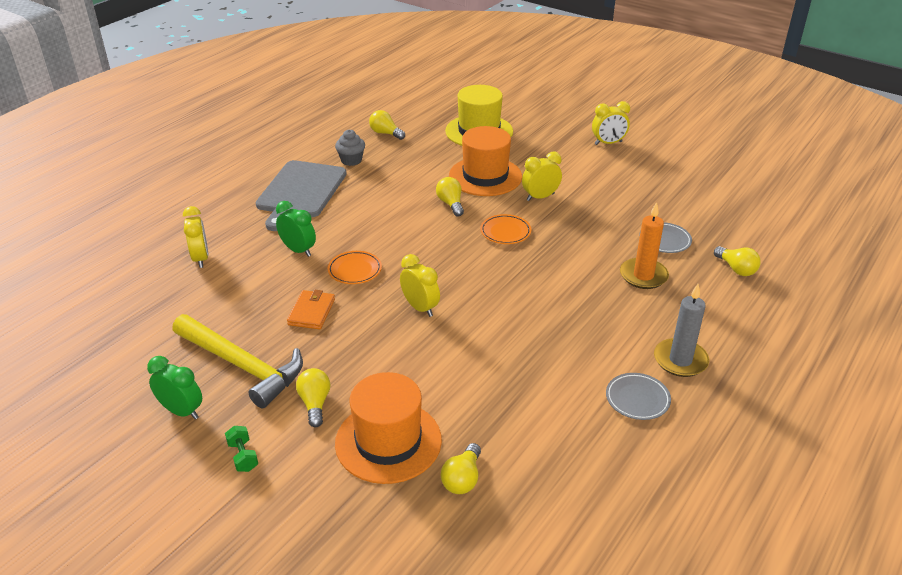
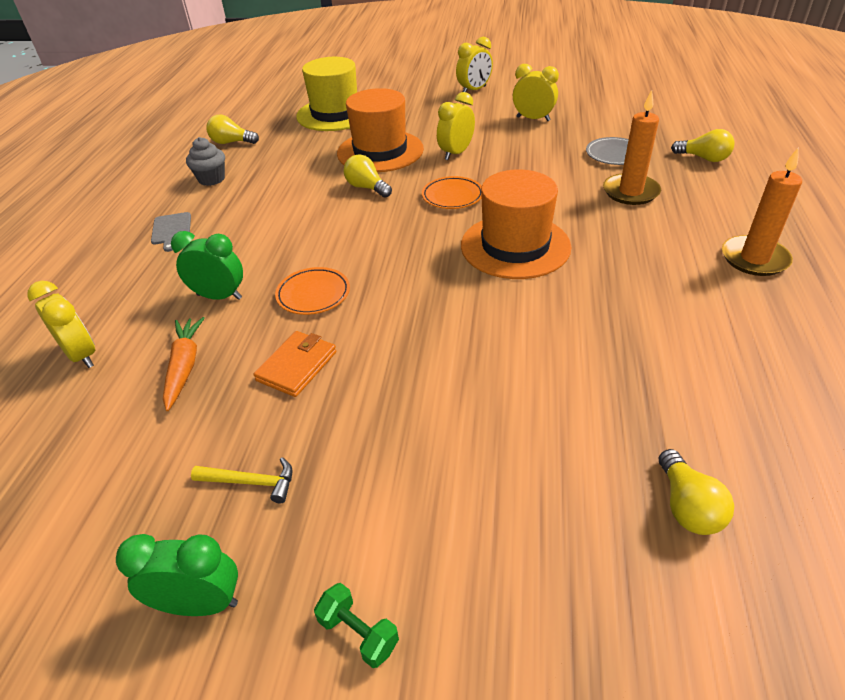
camera: 25 degrees left, 5 degrees up
(242, 365) = (251, 482): yellow hammer -> yellow hammer, size x0.41
(250, 287) = (184, 367): none -> orange carrot
(300, 192) = (171, 230): grey cutting board -> grey cutting board, size x0.41
(311, 312) = (297, 366): orange wallet -> orange wallet turned 45 degrees clockwise
(315, 403) = (402, 491): yellow light bulb -> none
(388, 441) = (547, 500): orange hat -> orange hat (515, 246)
(420, 307) = (432, 308): yellow clock -> yellow clock (533, 119)
(637, 399) = (762, 315): grey plate -> none
(680, 360) = (754, 259): grey candle -> orange candle

